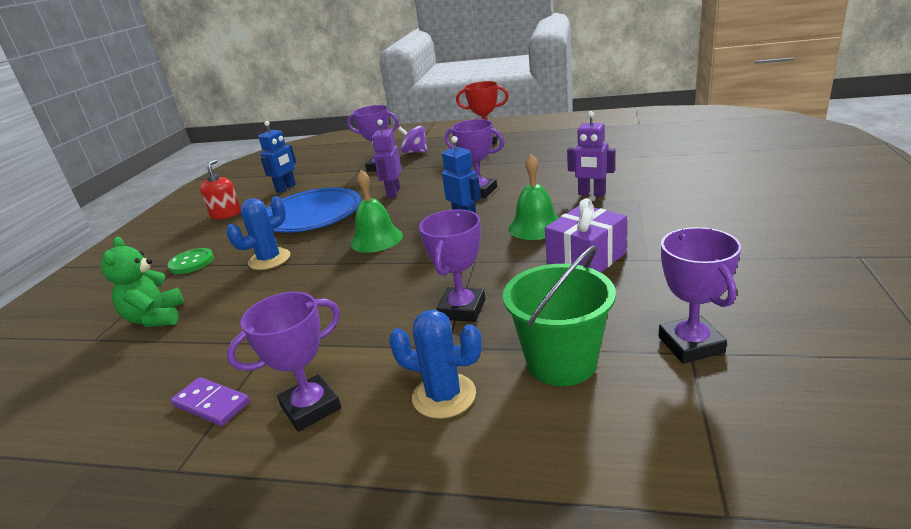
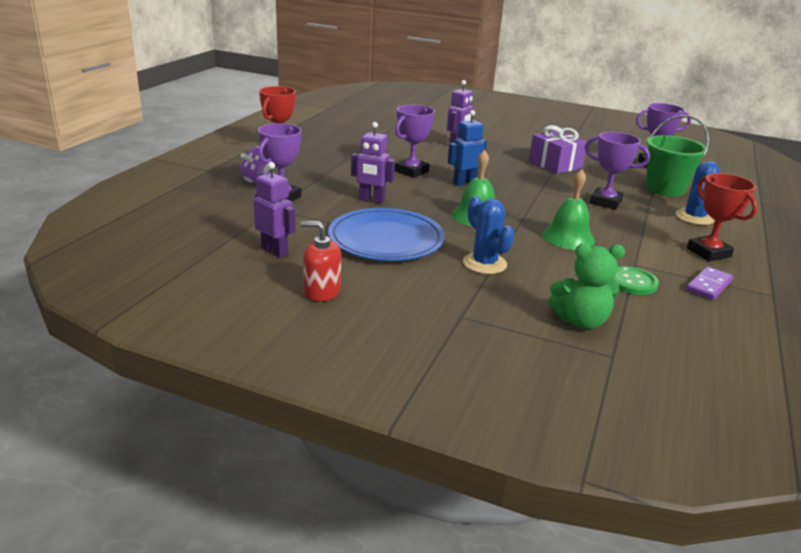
camera: 85 degrees left, 0 degrees up
(191, 262) = (459, 309): green button -> green button (632, 282)
(286, 188) = (275, 251): blue robot -> purple robot
(311, 407) = (708, 252): purple trophy -> red trophy
(535, 226) = (498, 167): green bell -> green bell (568, 237)

